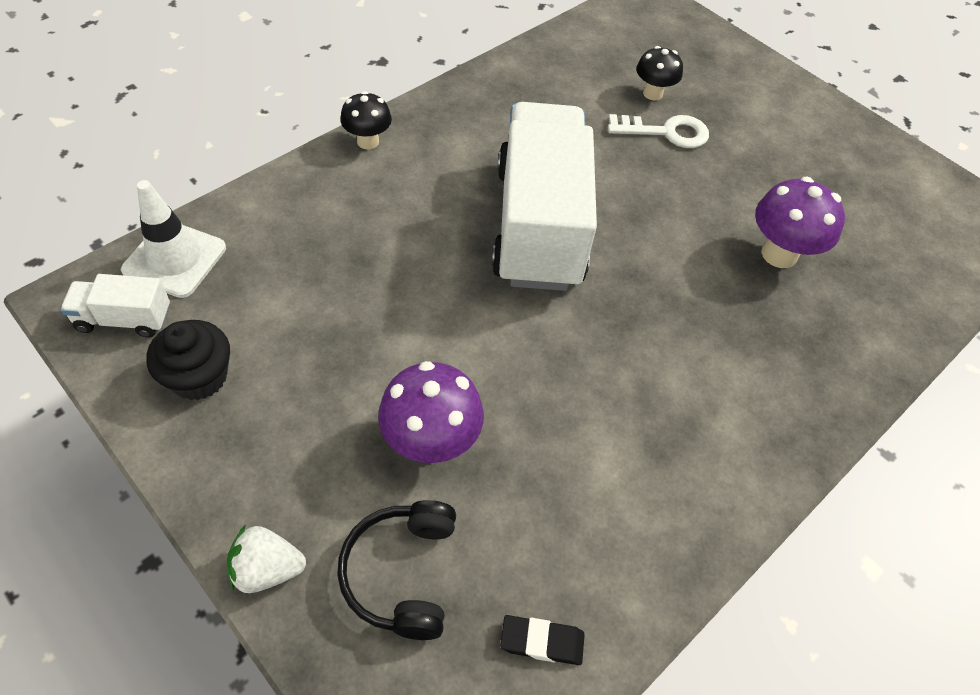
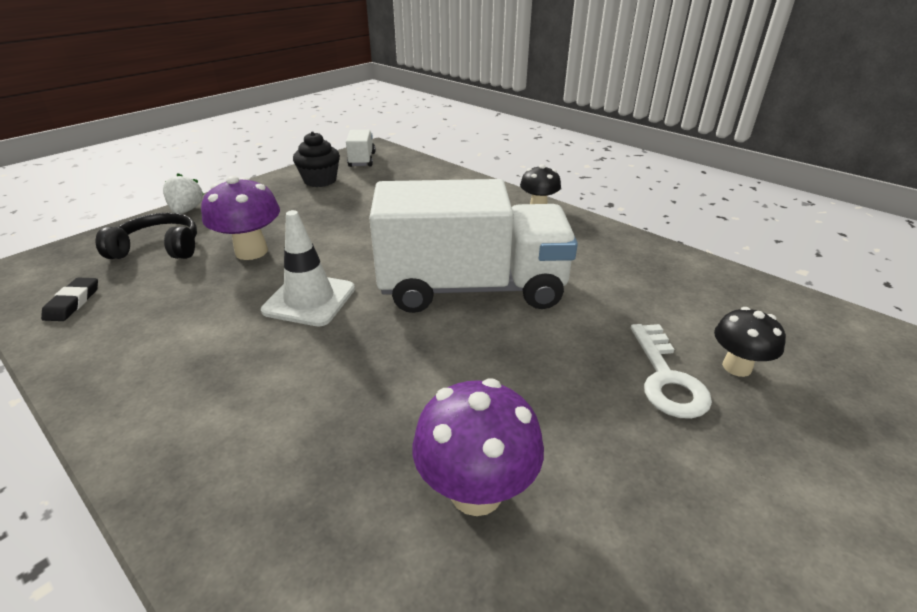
camera: 90 degrees right, 20 degrees down
(175, 259) = (406, 165): white traffic cone -> white traffic cone (309, 300)

